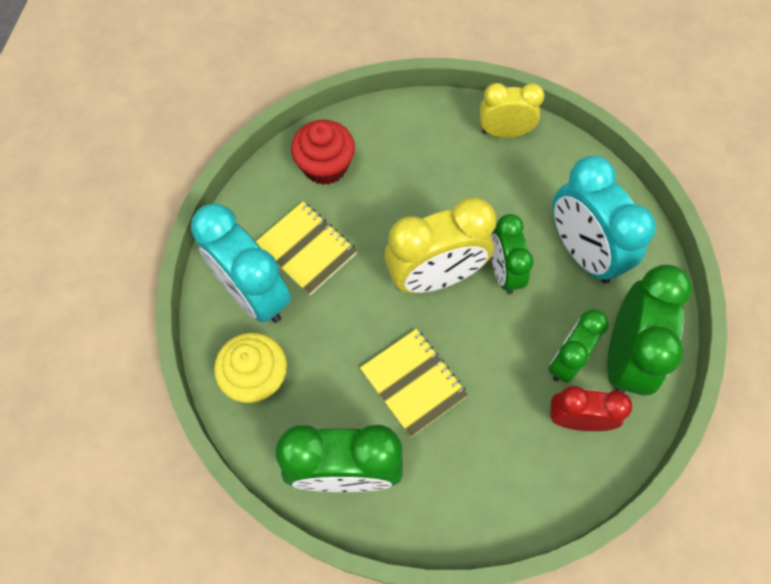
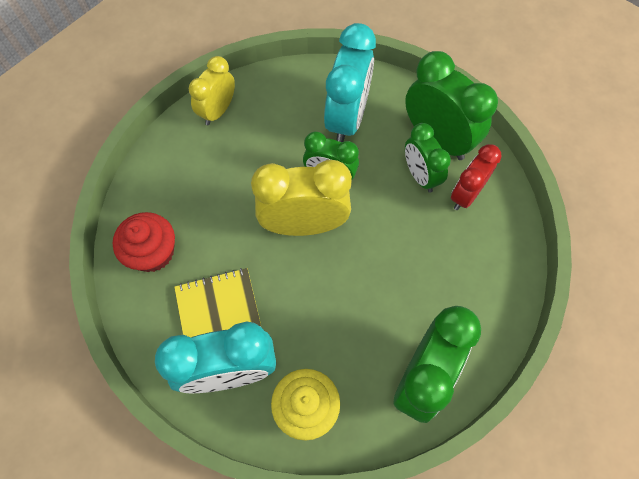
camera: 60 degrees left, 0 degrees up
(413, 383) = (379, 287): yellow notebook -> none
(435, 277) = (304, 225): yellow clock -> yellow clock turned 105 degrees counterclockwise
(583, 252) = (347, 119): turquoise clock -> turquoise clock turned 75 degrees counterclockwise

